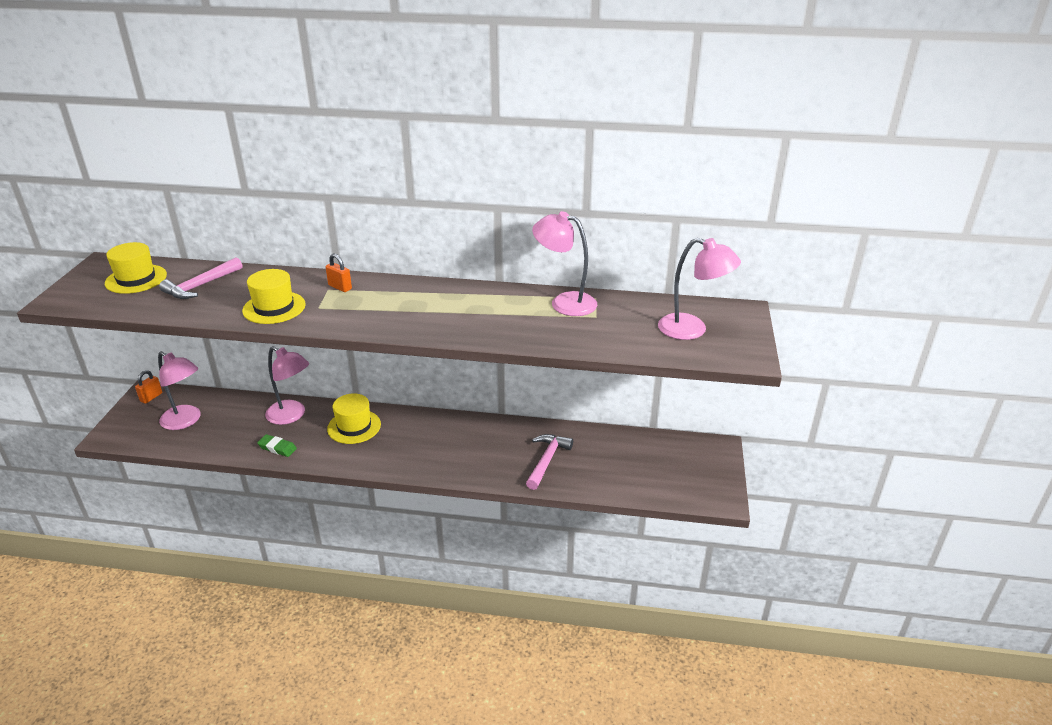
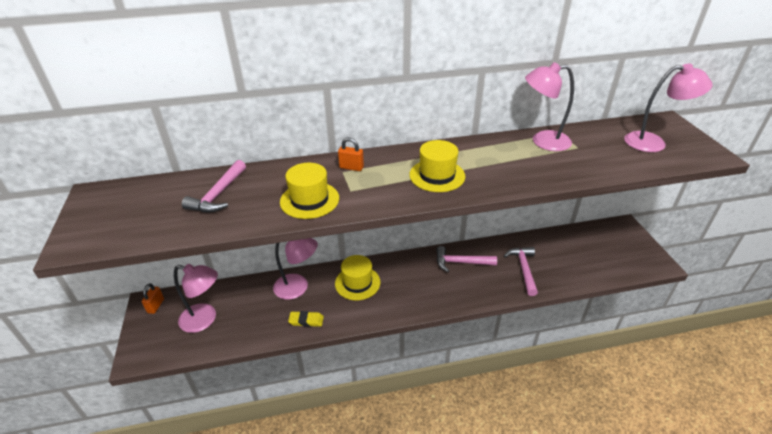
camera: 20 degrees left, 5 degrees up
(136, 279) = (144, 202): yellow hat -> yellow hat (437, 175)
(277, 448) = (306, 321): green eraser -> yellow eraser
(481, 435) = (461, 262): none -> pink hammer

